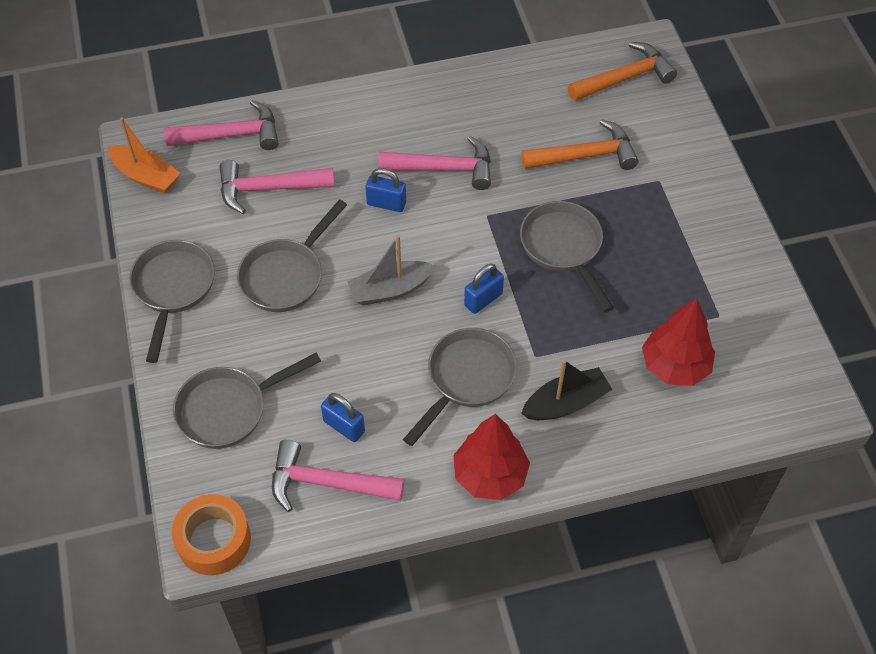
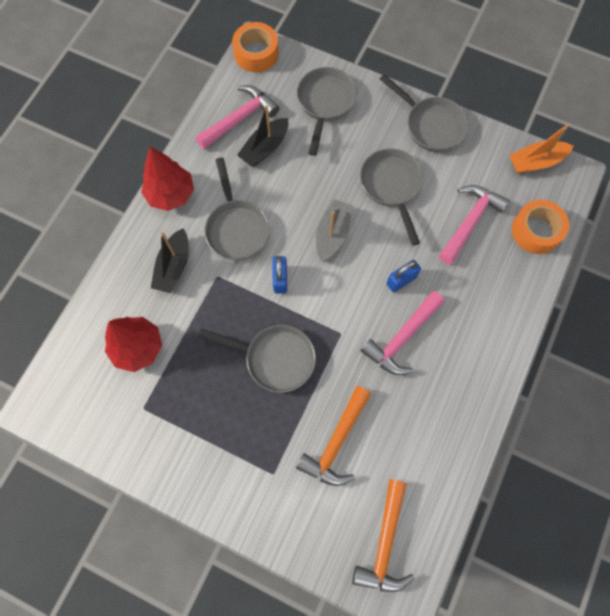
camera: 130 degrees right, 15 degrees up
(232, 135) = (536, 231): pink hammer -> orange tape
(344, 426) = (265, 148): blue padlock -> black boat

